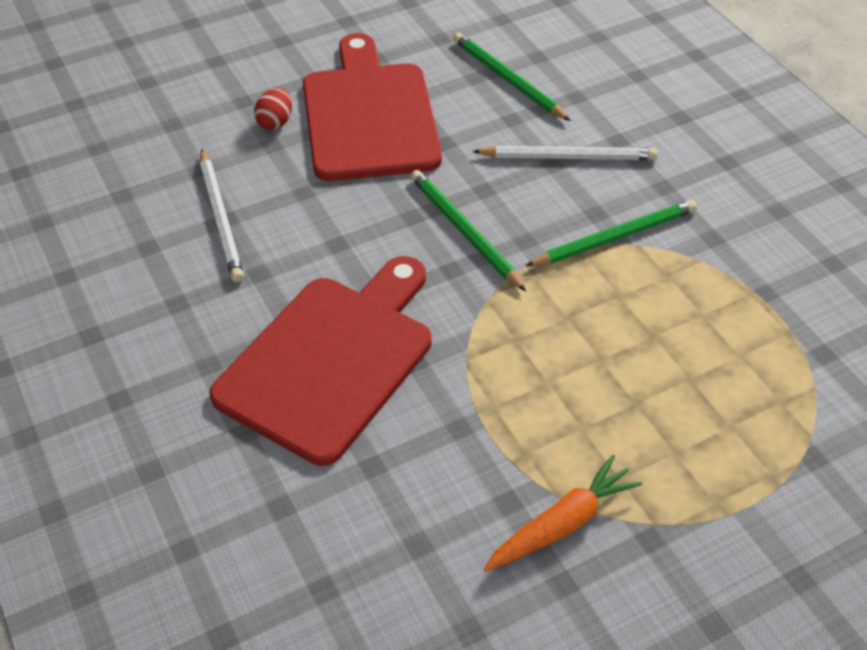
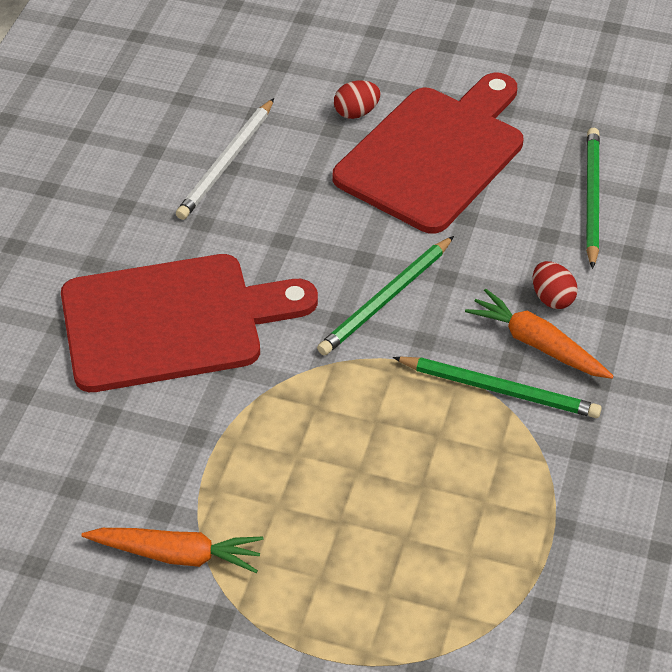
camera: 45 degrees right, 0 degrees up
(464, 232) = (386, 299): green pencil -> green pencil turned 150 degrees counterclockwise
(567, 157) = (552, 298): white pencil -> red egg
(597, 192) = (537, 344): none -> orange carrot

